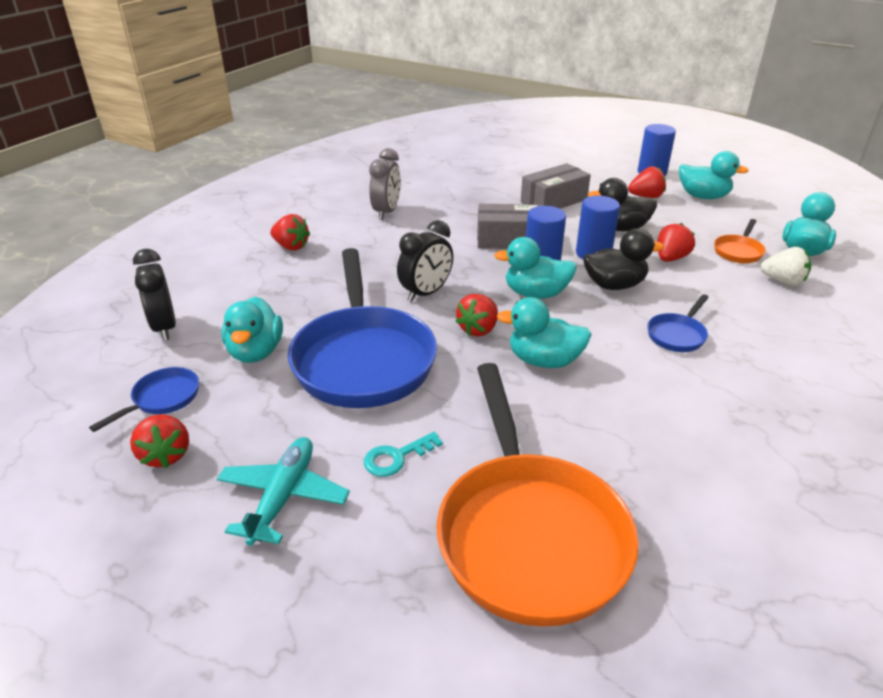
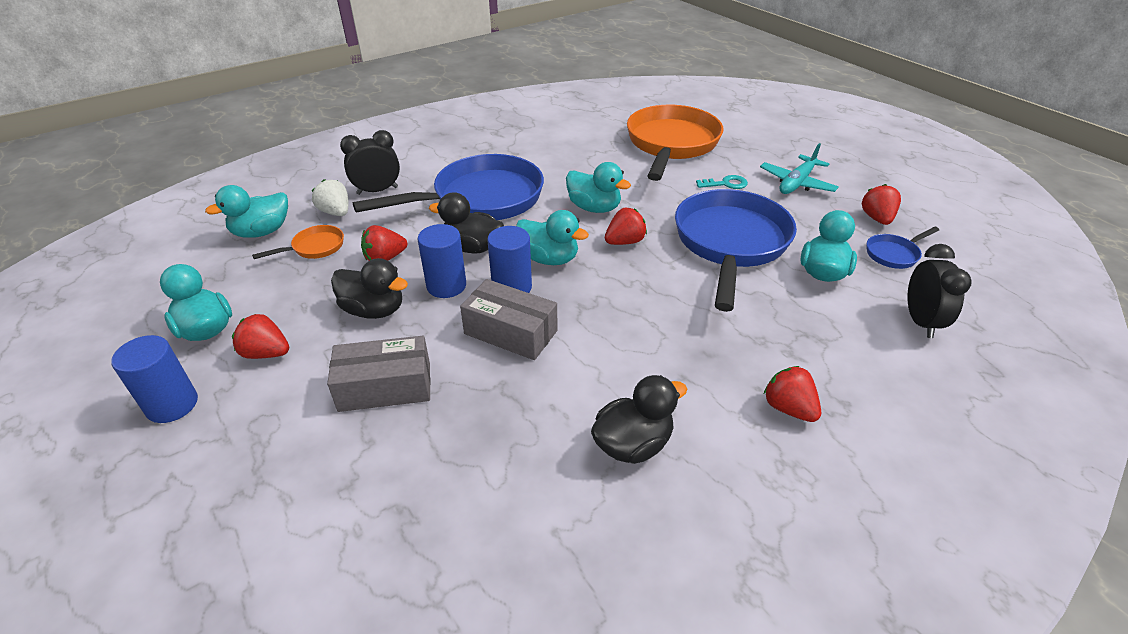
camera: 155 degrees left, 5 degrees up
(386, 212) = (633, 444): grey clock -> black duck
(426, 293) = (649, 288): black clock -> black clock (377, 190)
(677, 335) = (480, 199): blue pan -> blue pan, size x2.37

